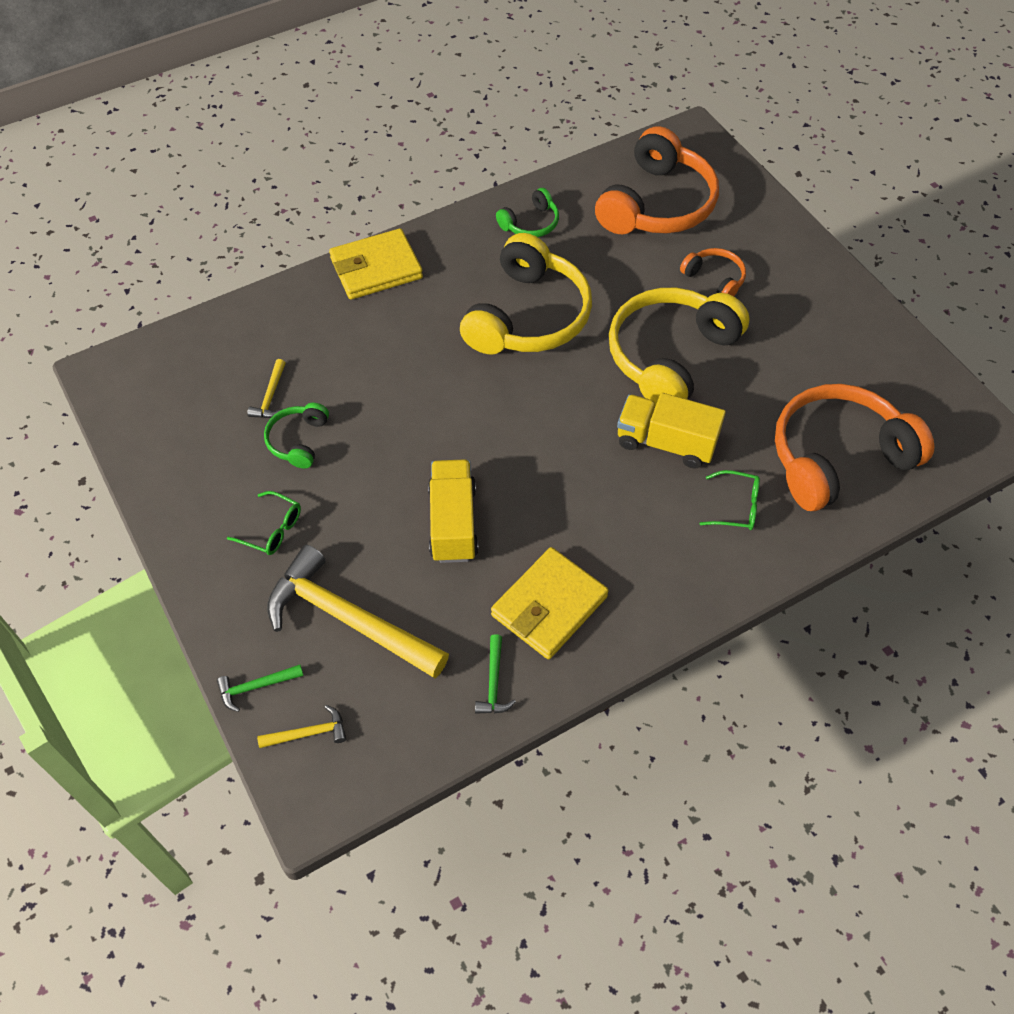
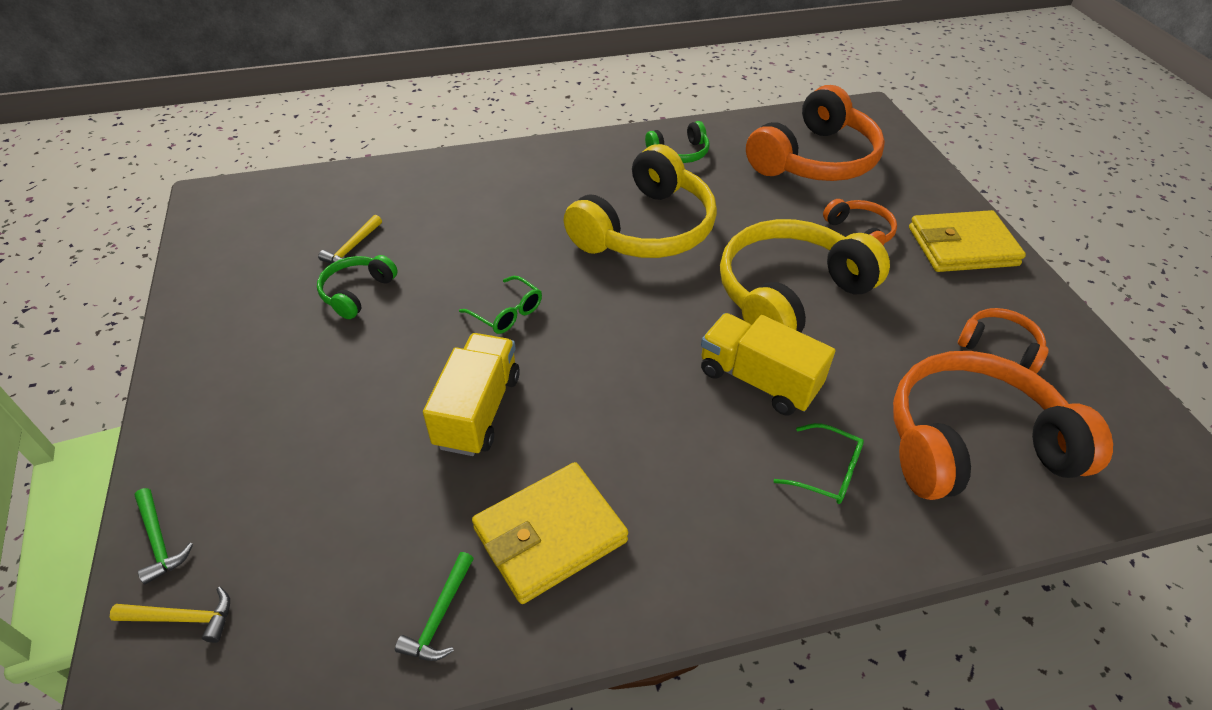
camera: 15 degrees right, 10 degrees down
(256, 686) = (159, 541): green hammer -> green hammer turned 120 degrees counterclockwise
(272, 529) = (280, 371): green glasses -> green glasses (507, 313)
(348, 619) = (307, 488): yellow hammer -> none
(376, 268) = (512, 162): yellow wallet -> yellow wallet (962, 246)
(846, 368) = (999, 347): none -> orange headphones

